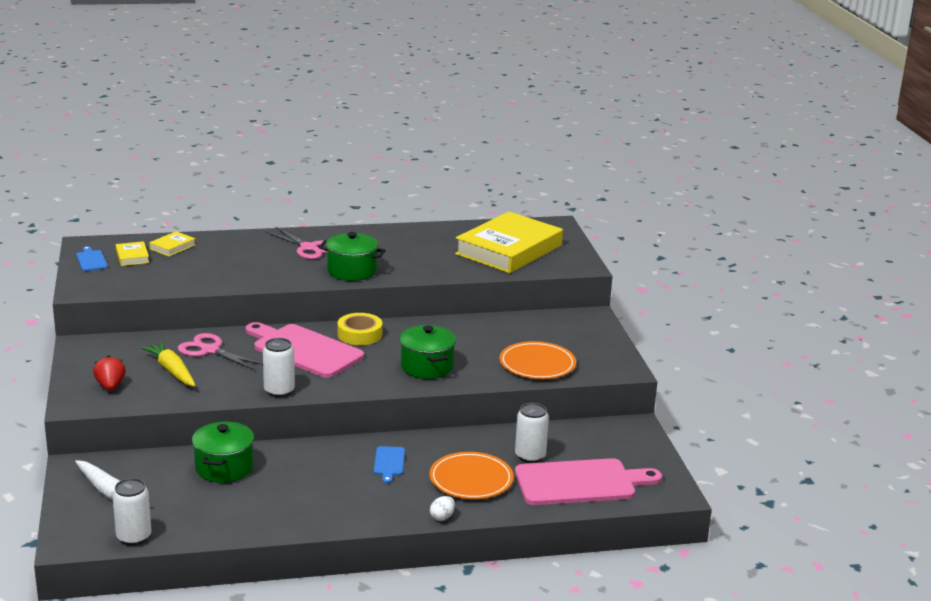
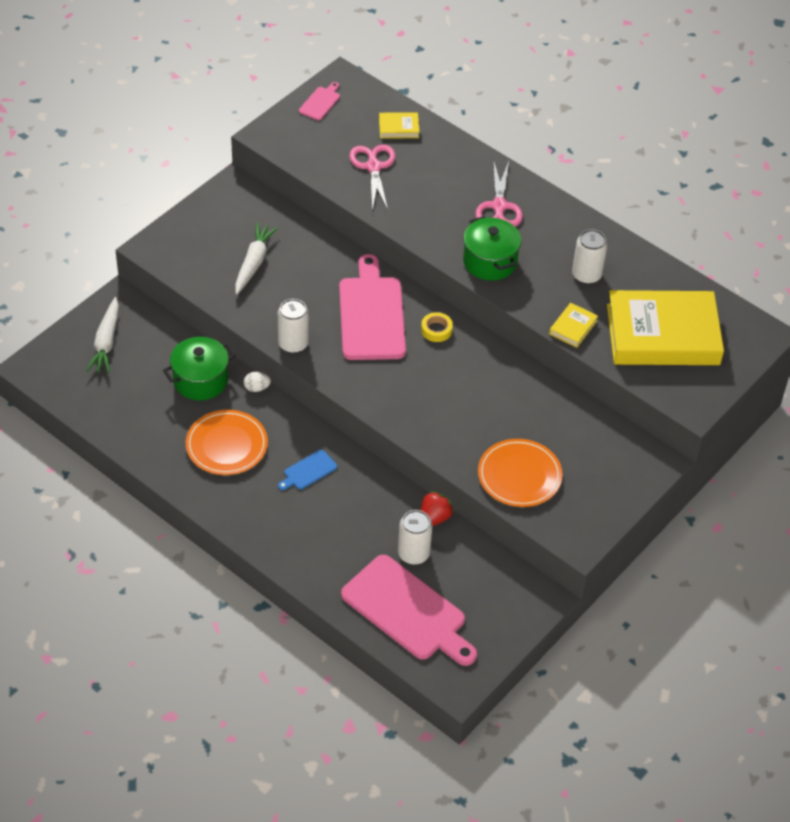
camera: 50 degrees right, 25 degrees up
(91, 260) = (320, 102): blue cutting board -> pink cutting board
(110, 386) = (195, 247): red strawberry -> red strawberry (434, 518)
(132, 257) = (354, 119): yellow book -> yellow book (573, 327)
(134, 537) = (70, 395): white can -> white can (586, 275)
(171, 371) = (253, 263): yellow carrot -> white carrot
(209, 350) = (307, 261): pink scissors -> pink scissors (373, 166)
(359, 334) = (436, 330): yellow tape -> yellow tape, size x0.65
(427, 367) = (431, 407): green pot -> none
(442, 517) = (267, 552): white egg -> white egg (257, 388)
(471, 479) = (338, 537): orange plate -> orange plate (226, 445)

